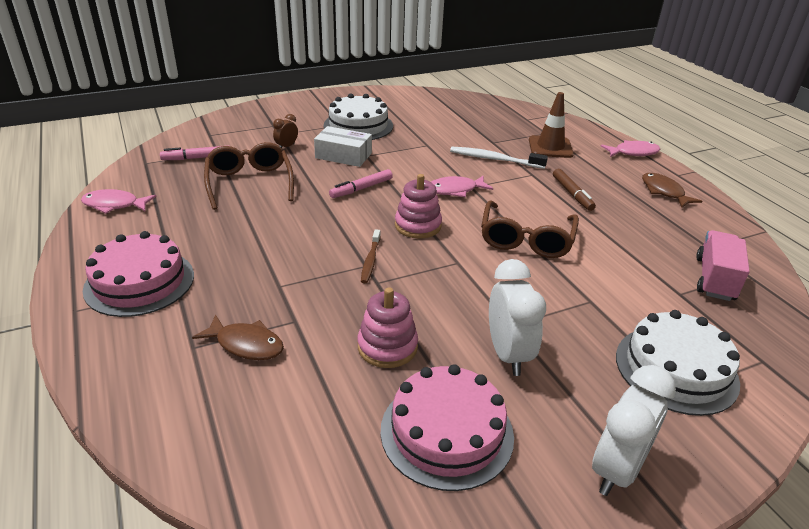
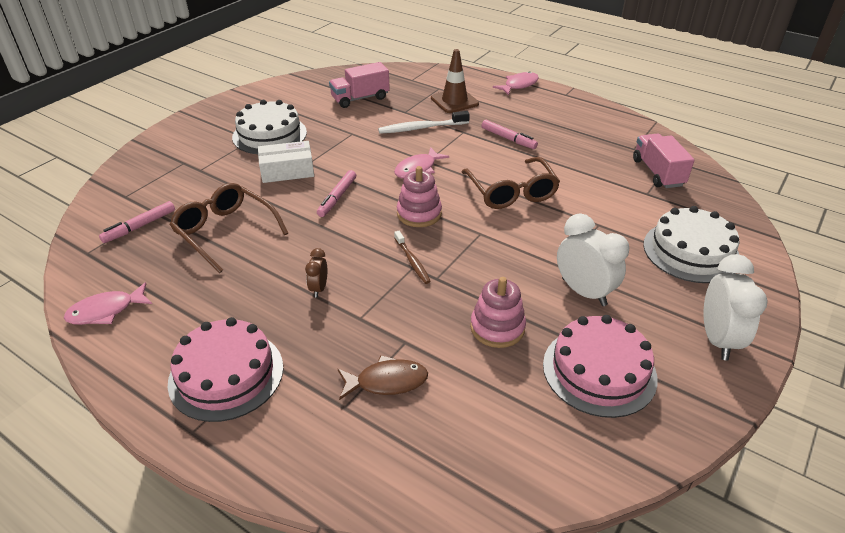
camera: 30 degrees left, 5 degrees up
(286, 147) = (222, 181): brown clock -> brown clock (319, 288)
(463, 121) = (360, 98): none -> pink truck
(572, 194) = (508, 139): brown marker -> pink marker
(664, 192) = (569, 113): brown fish -> none

